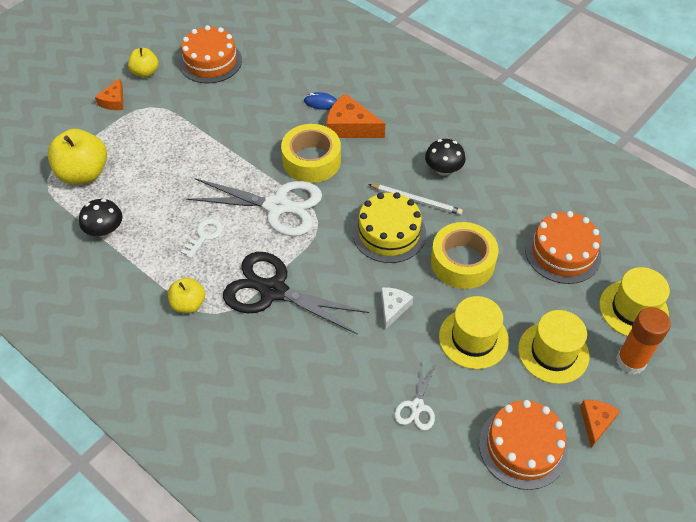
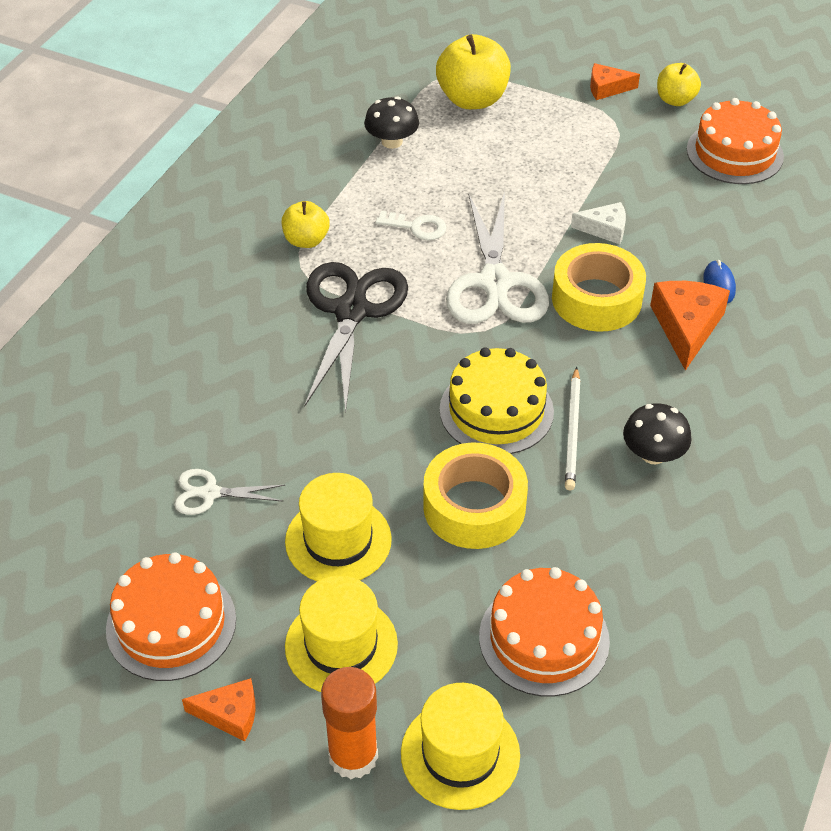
camera: 75 degrees right, 5 degrees down
(393, 308) = (362, 439): white cheese -> white cheese (604, 229)

